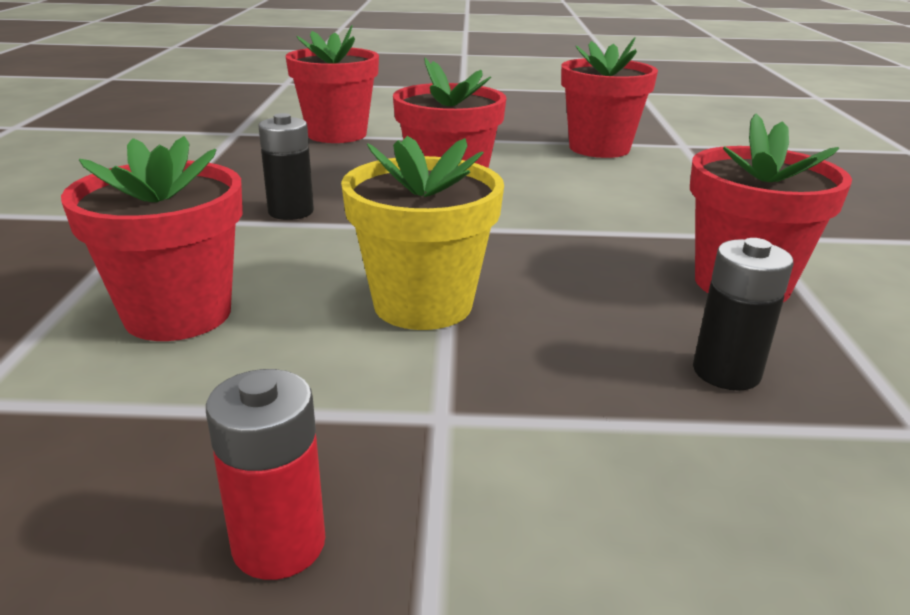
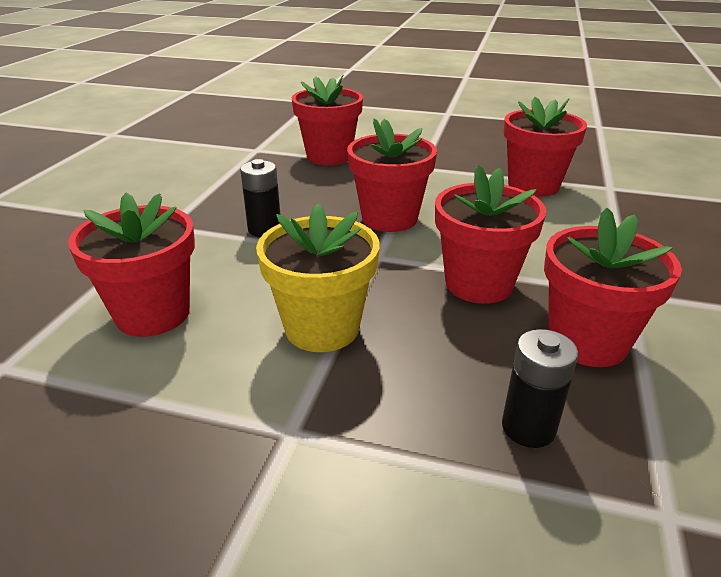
camera: 15 degrees right, 5 degrees up
(279, 544) = (140, 517): red battery -> none
(590, 243) = (478, 284): none -> red flower pot

